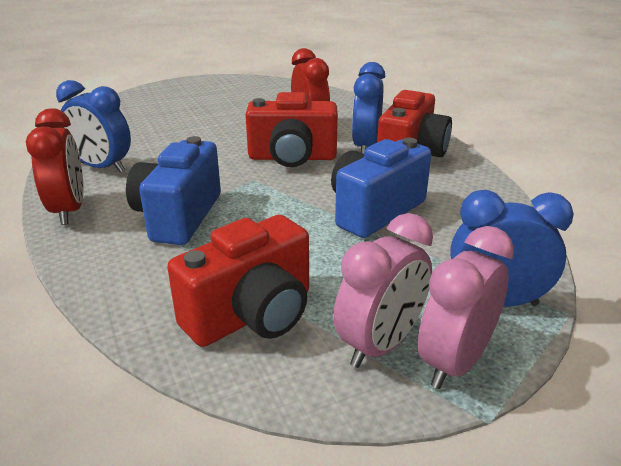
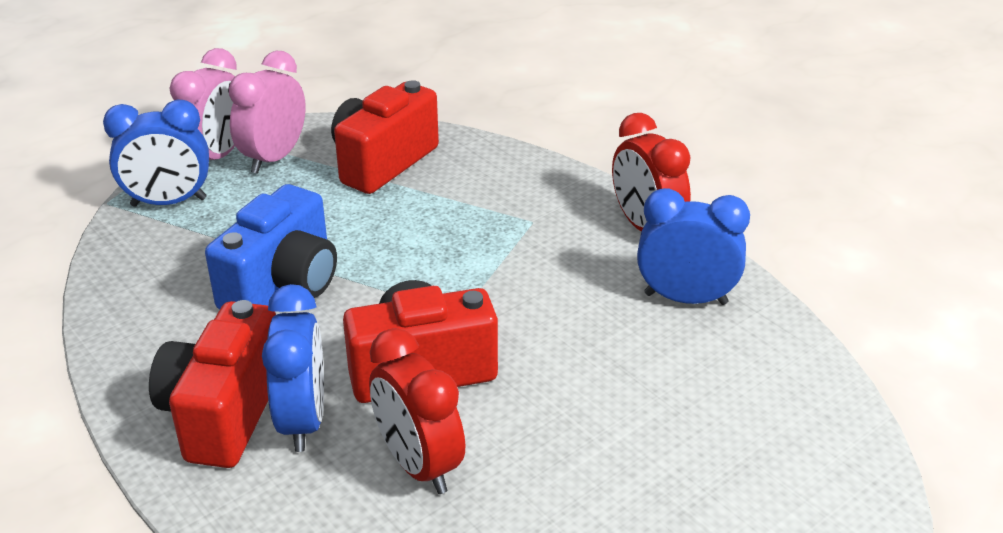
camera: 165 degrees right, 5 degrees up
(178, 216) = (514, 240): blue camera -> none

